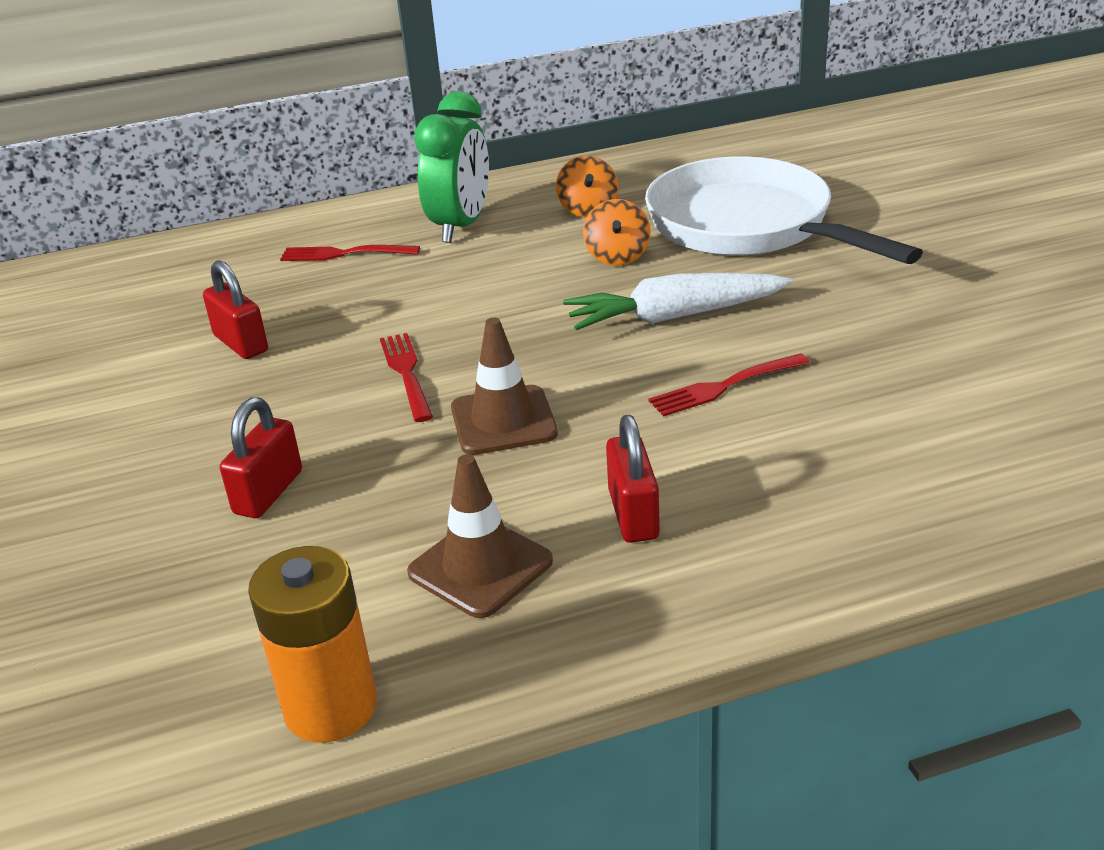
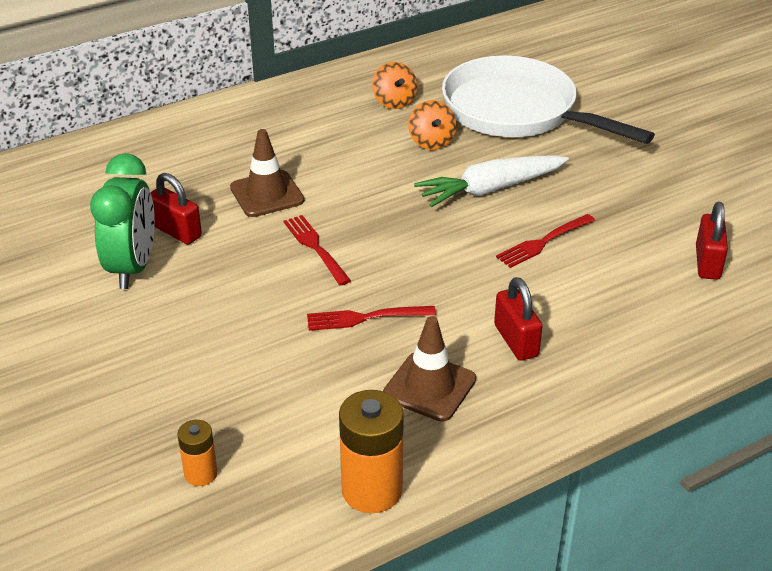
camera: 15 degrees left, 5 degrees up
(106, 654) = (201, 473): none -> orange battery
(268, 492) = (257, 347): red padlock -> red padlock (707, 263)
(344, 254) = (221, 149): red fork -> red fork (365, 318)
(461, 226) = (302, 121): green clock -> green clock (133, 267)
(503, 421) = (401, 279): brown traffic cone -> brown traffic cone (267, 194)

